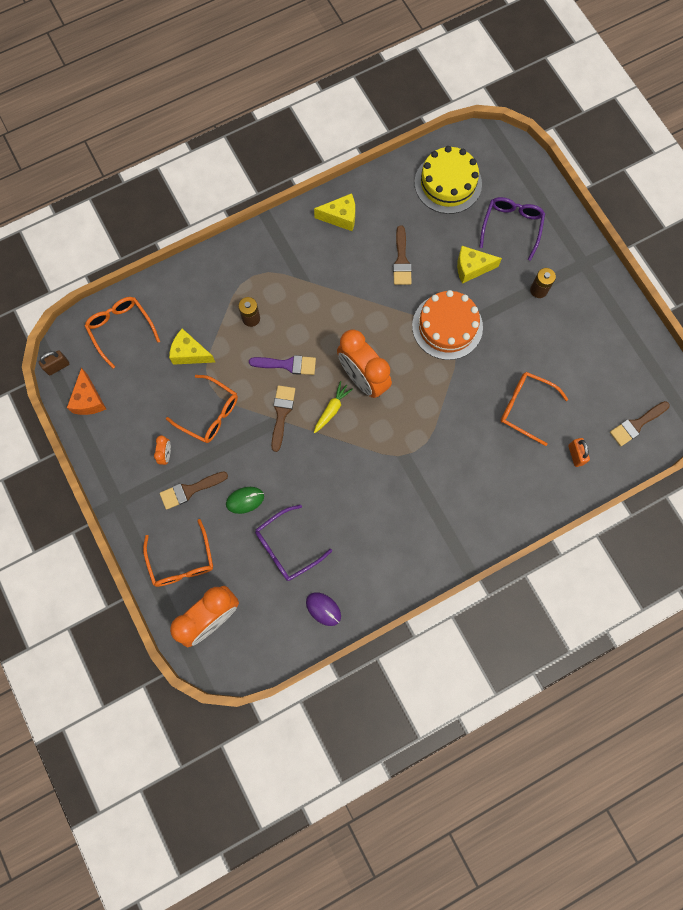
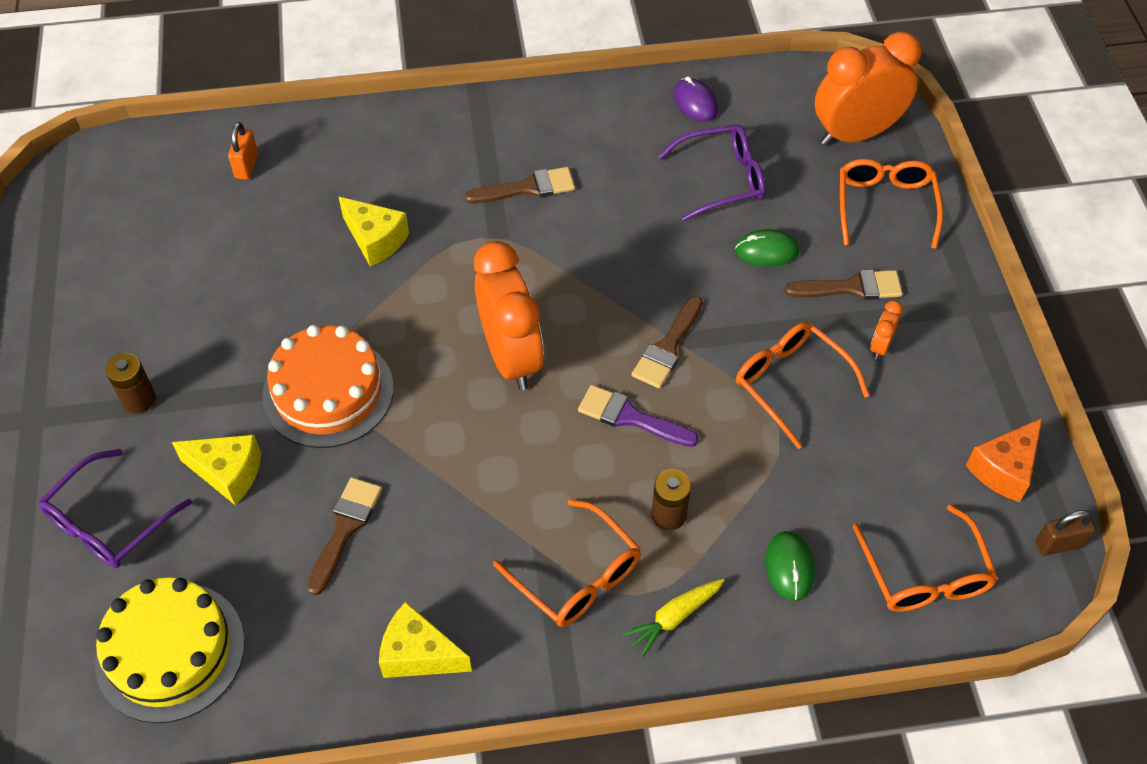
camera: 160 degrees left, 20 degrees down
(89, 400) = (1004, 469): orange cheese -> orange cheese turned 150 degrees counterclockwise
(186, 311) = (789, 567): none -> green mouse
(190, 353) = (801, 490): yellow cheese -> yellow cheese (375, 240)
(332, 409) = (582, 329): yellow carrot -> yellow carrot (674, 618)
(525, 407) = (278, 242): orange glasses -> orange glasses (577, 576)
(636, 424) = (133, 175): brown brush -> brown brush (527, 188)

